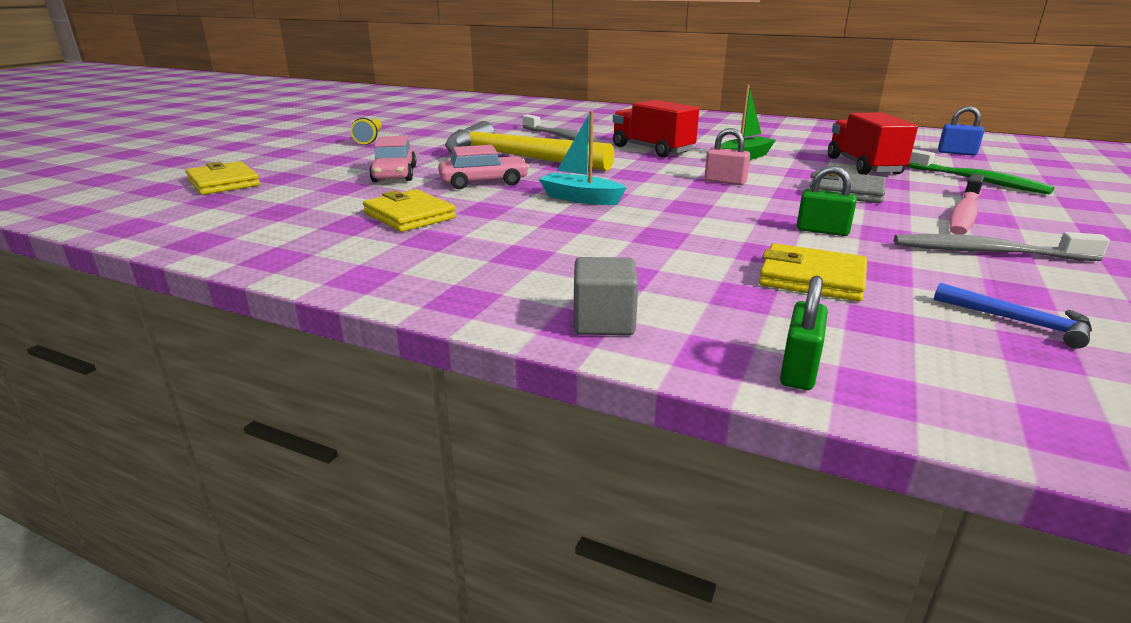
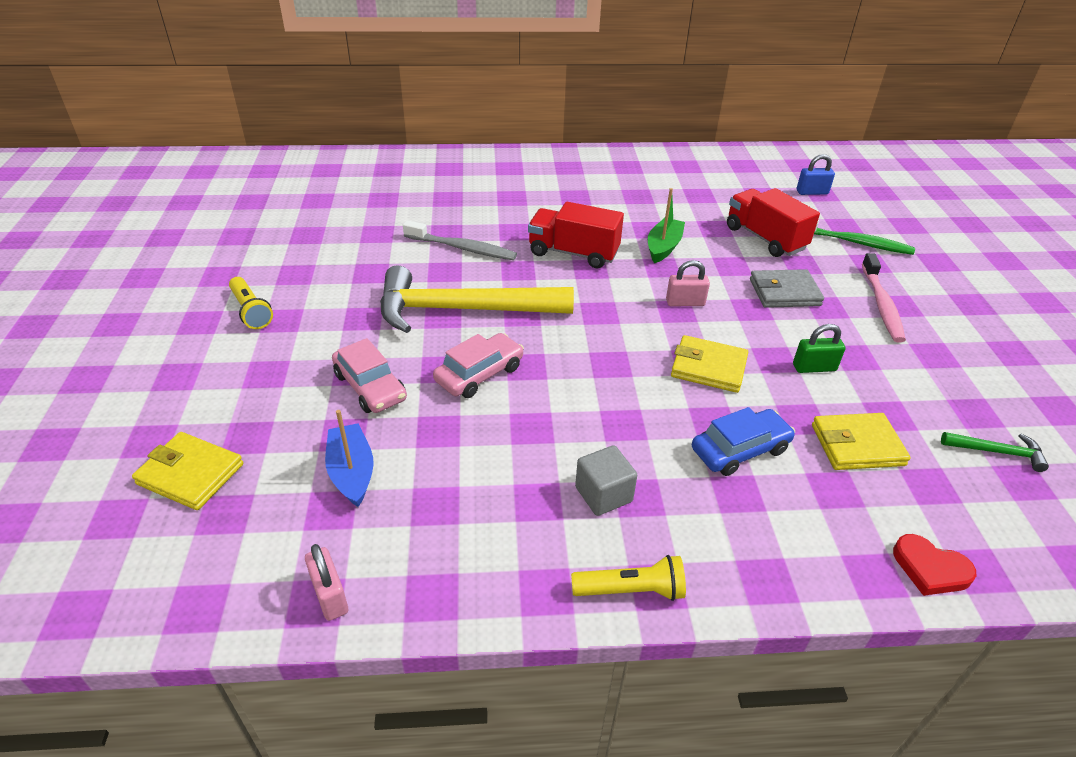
camera: 30 degrees left, 15 degrees up
(211, 241) = (330, 596): none -> pink padlock
(320, 201) = (352, 472): none -> blue boat
(409, 216) = (475, 467): yellow wallet -> yellow wallet (708, 367)
(434, 295) = (631, 590): none -> yellow flashlight
(580, 198) = (596, 377): turquoise boat -> none
(603, 322) = (780, 568): grey cube -> grey cube (603, 494)
(665, 254) = (740, 450): none -> blue car
(799, 370) = (930, 568): green padlock -> red heart
(986, 252) = (928, 362): grey toothbrush -> none
(1018, 322) = (997, 452): blue hammer -> green hammer

